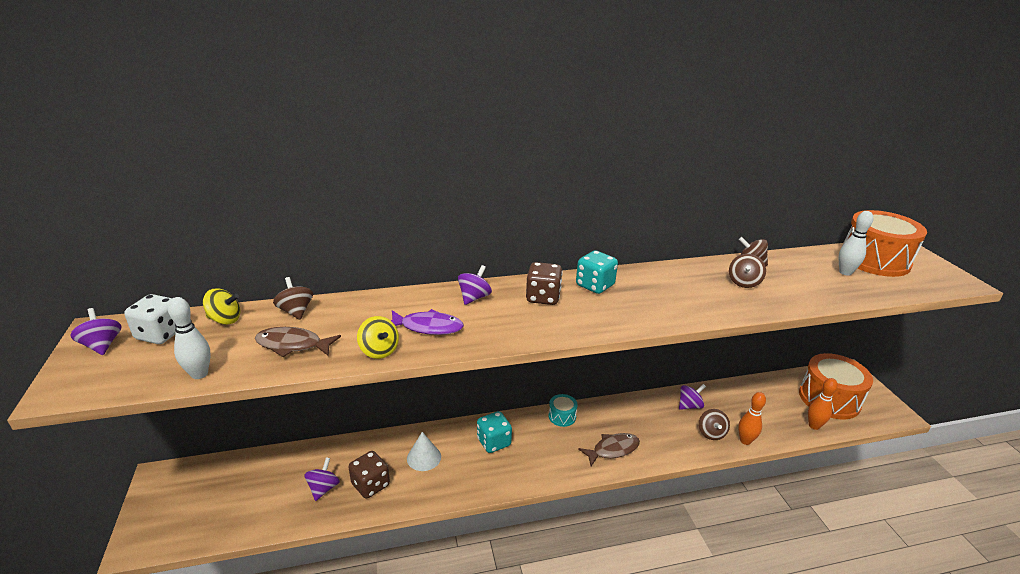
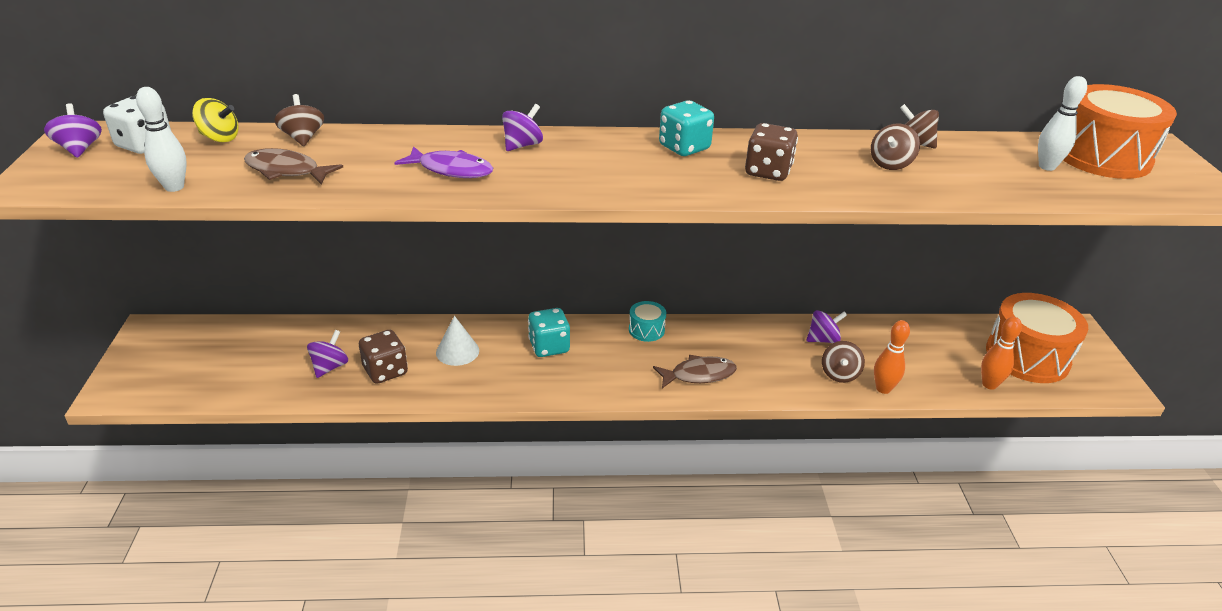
camera: 10 degrees right, 5 degrees up
(379, 351) = (383, 187): yellow spinning top -> none
(543, 297) = (609, 154): brown dice -> brown dice (768, 172)

